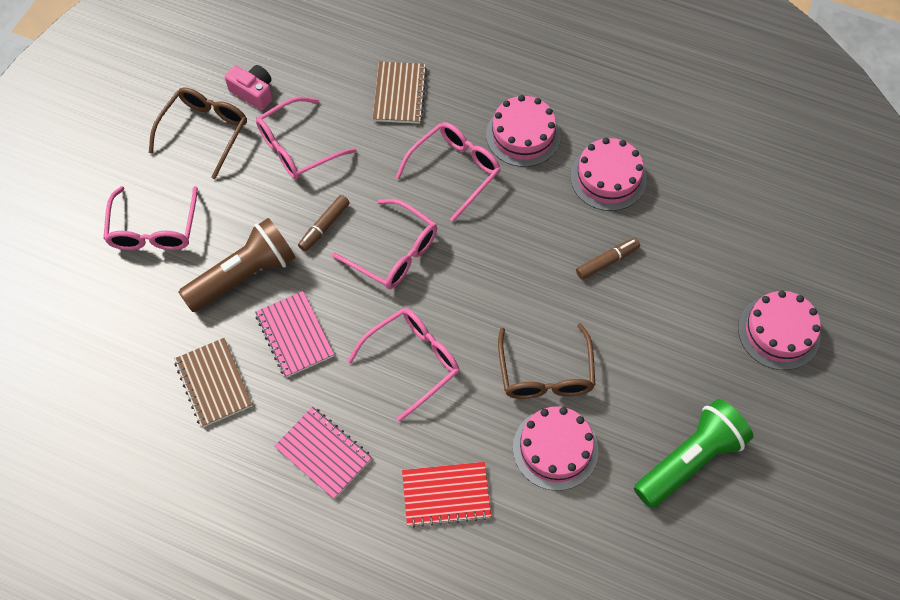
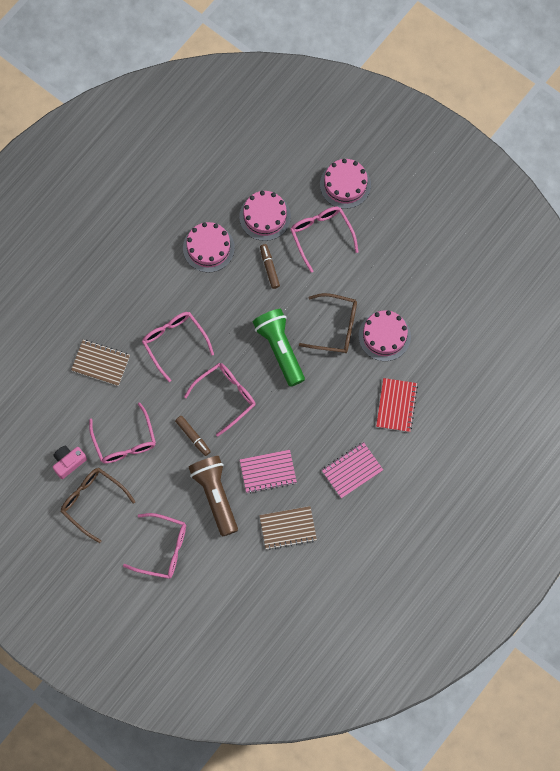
camera: 75 degrees left, 10 degrees up
(413, 361) = (306, 403): pink glasses -> pink glasses (321, 235)
(523, 135) = (159, 291): pink cake -> pink cake (265, 216)
(689, 460) = (411, 263): green flashlight -> green flashlight (280, 349)

